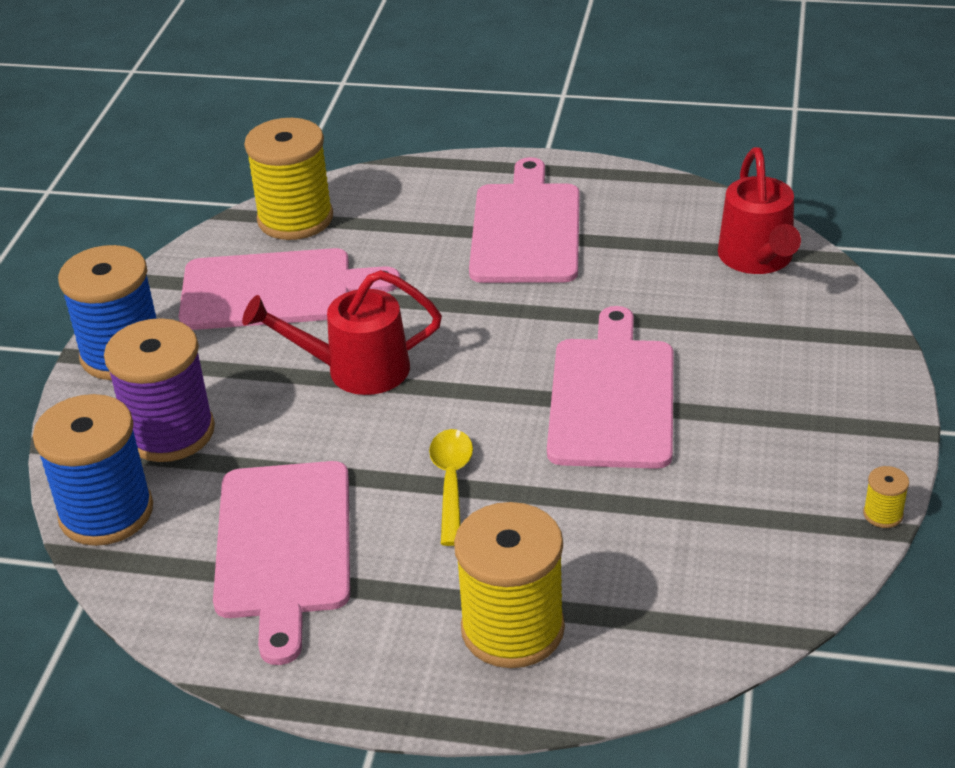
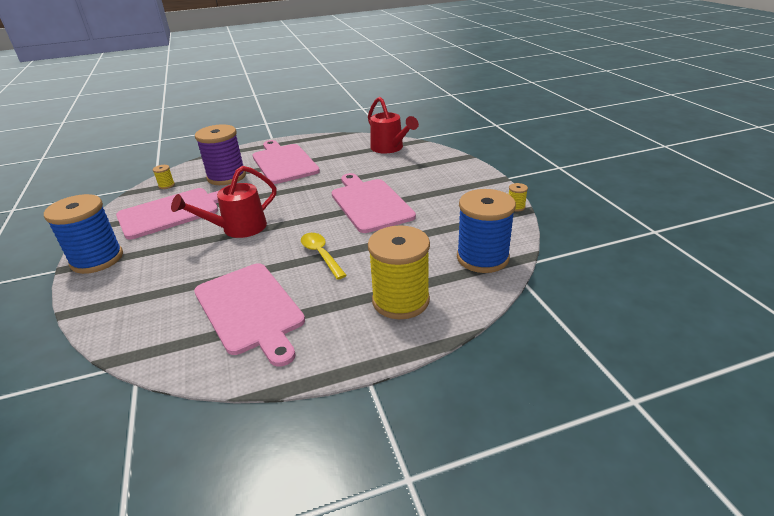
camera: 30 degrees left, 5 degrees down
(106, 512) = (127, 331): blue spool -> blue spool (482, 258)
(170, 432) = (147, 283): purple spool -> purple spool (226, 177)
(295, 219) = (166, 185): yellow spool -> yellow spool, size x0.40

